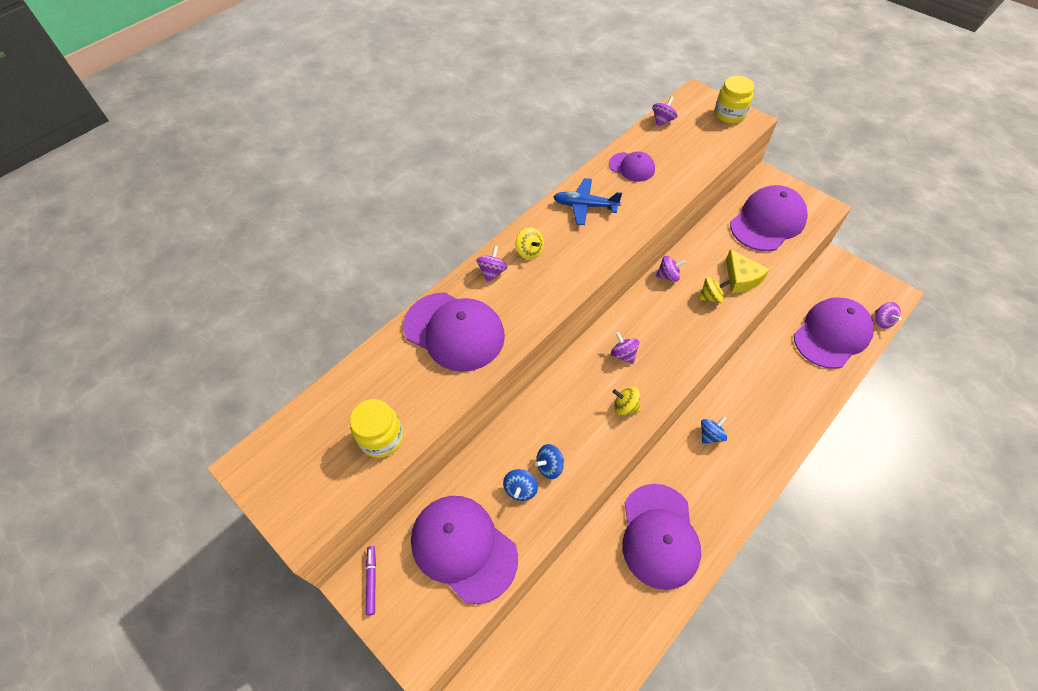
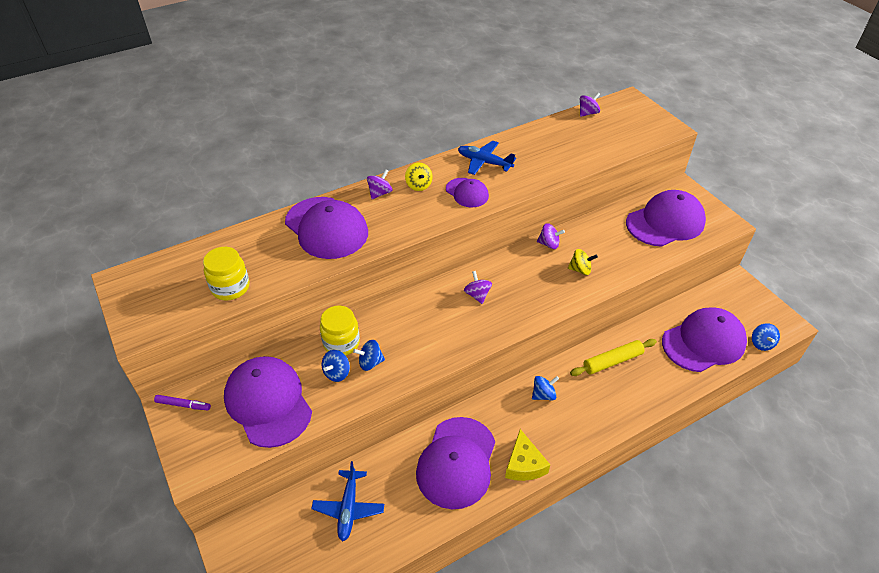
camera: 15 degrees right, 10 degrees down
(372, 581) = (183, 405): purple marker -> purple marker turned 90 degrees clockwise
(576, 622) = (349, 508): none -> blue plane
(625, 407) = (459, 335): yellow spinning top -> none
(632, 167) = (541, 142): purple cap -> purple cap (467, 193)
(729, 115) = (652, 120): yellow jar -> yellow jar (341, 343)
(741, 278) = (617, 261): yellow cheese -> yellow cheese (524, 464)
(759, 379) = (612, 361): none -> yellow rolling pin
(882, 321) = (761, 343): purple spinning top -> blue spinning top

